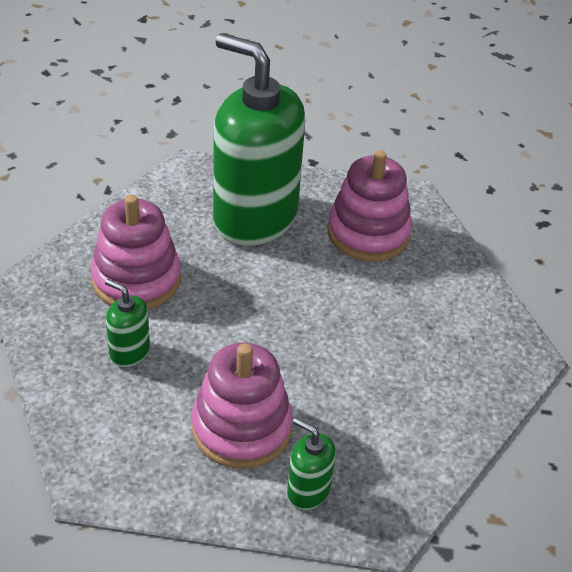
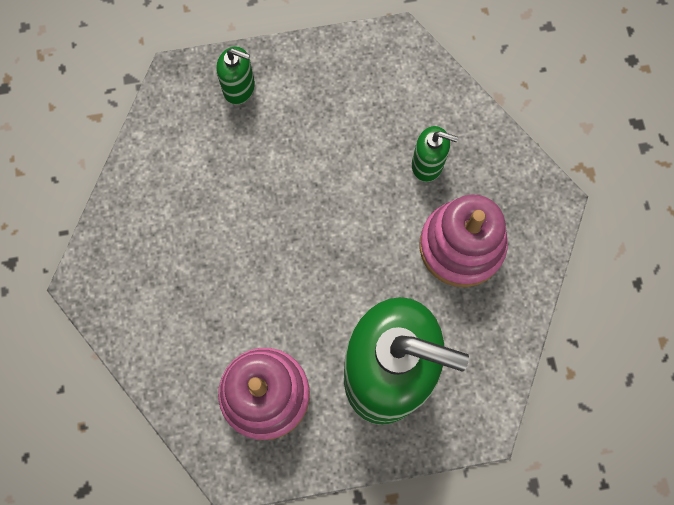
camera: 165 degrees right, 30 degrees up
(241, 428) = (307, 124): pink stacking toy -> none

